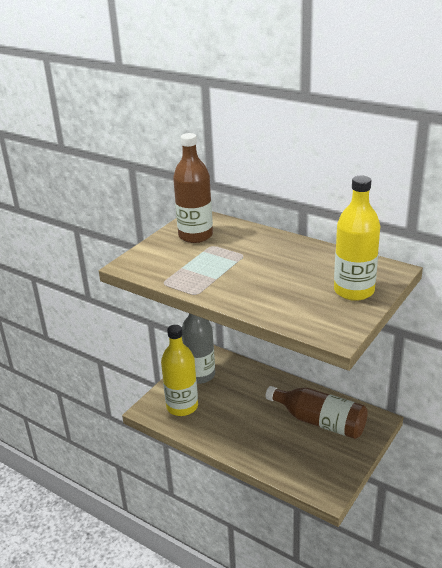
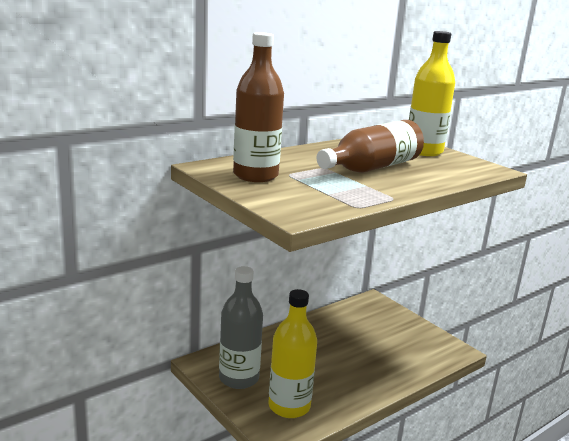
camera: 75 degrees left, 10 degrees down
(320, 421) = (361, 327): brown bottle -> brown bottle (372, 167)

